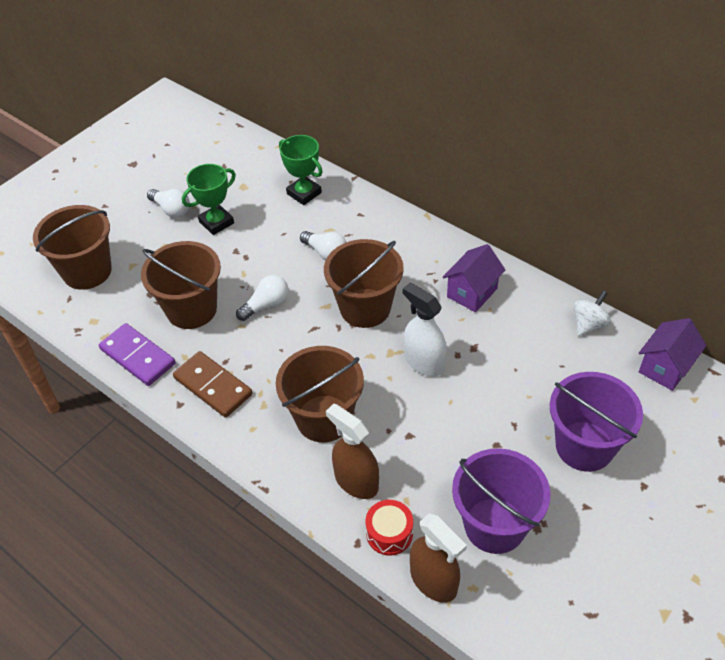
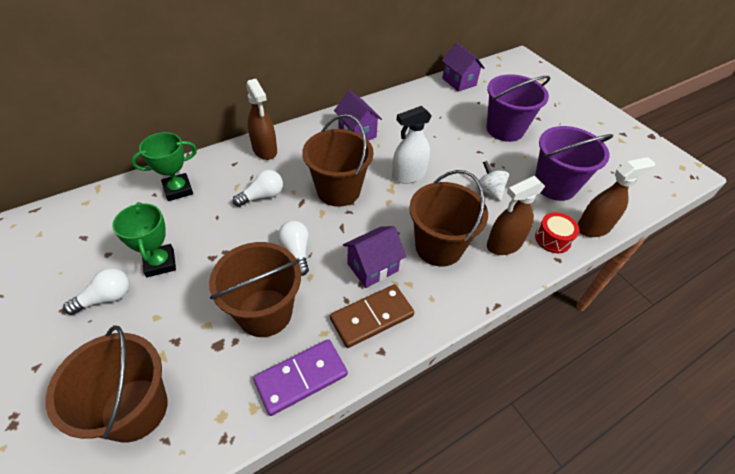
camera: 75 degrees left, 0 degrees up
(272, 369) = (372, 267): none -> purple house
(393, 228) = (265, 150): none -> brown spray bottle
(589, 324) = (413, 96): white spinning top -> white spinning top (489, 191)

